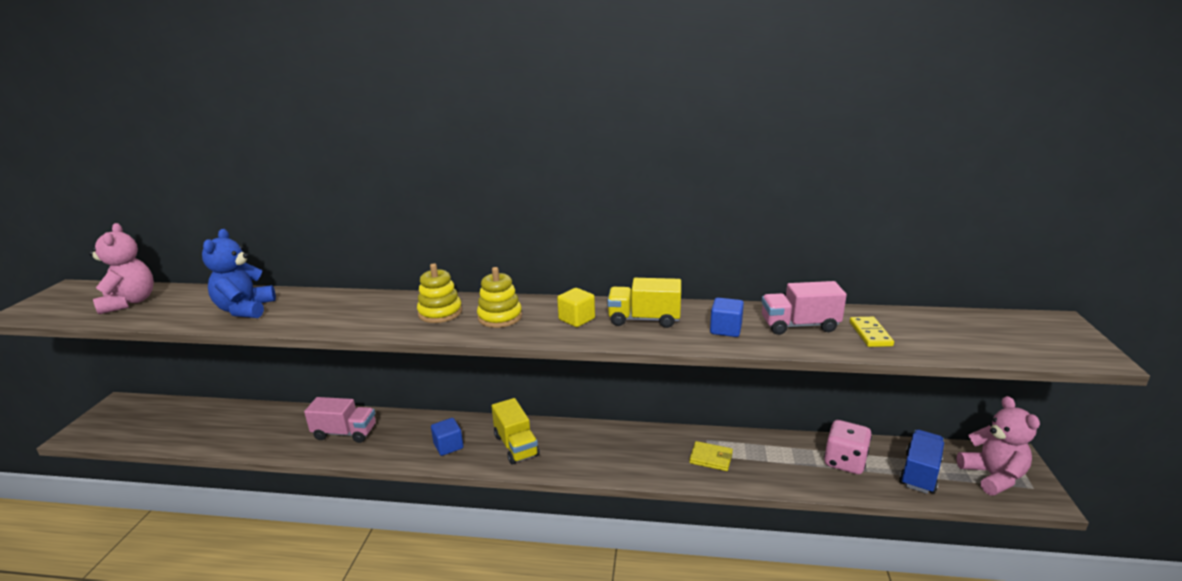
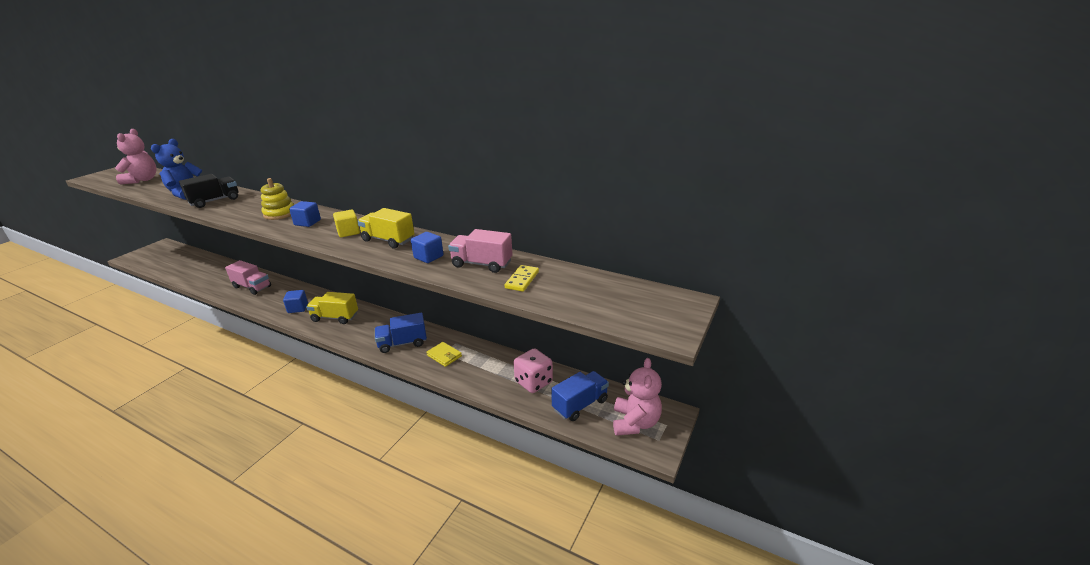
camera: 20 degrees right, 5 degrees up
(309, 312) = (215, 201): none -> black truck
(500, 317) = (307, 222): yellow stacking toy -> blue cube
(516, 445) = (335, 317): yellow truck -> yellow truck turned 105 degrees clockwise
(643, 456) = (402, 343): none -> blue truck

